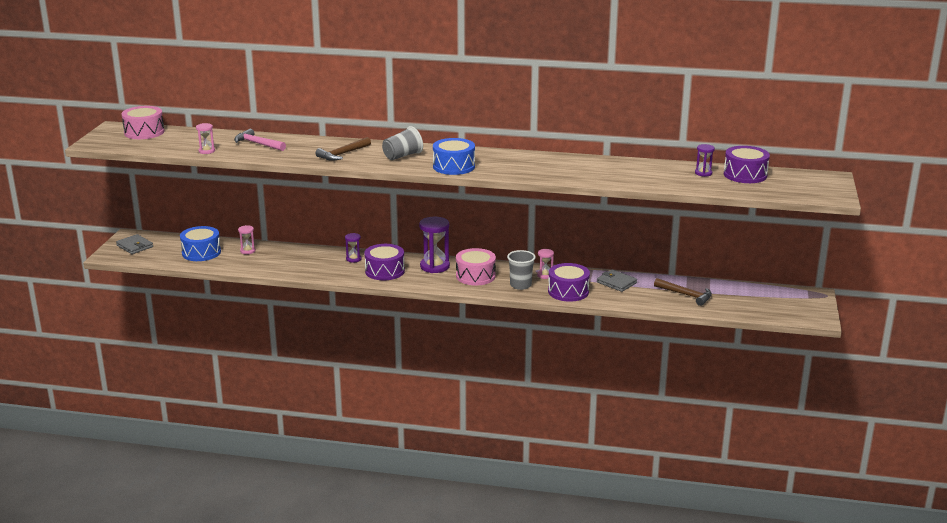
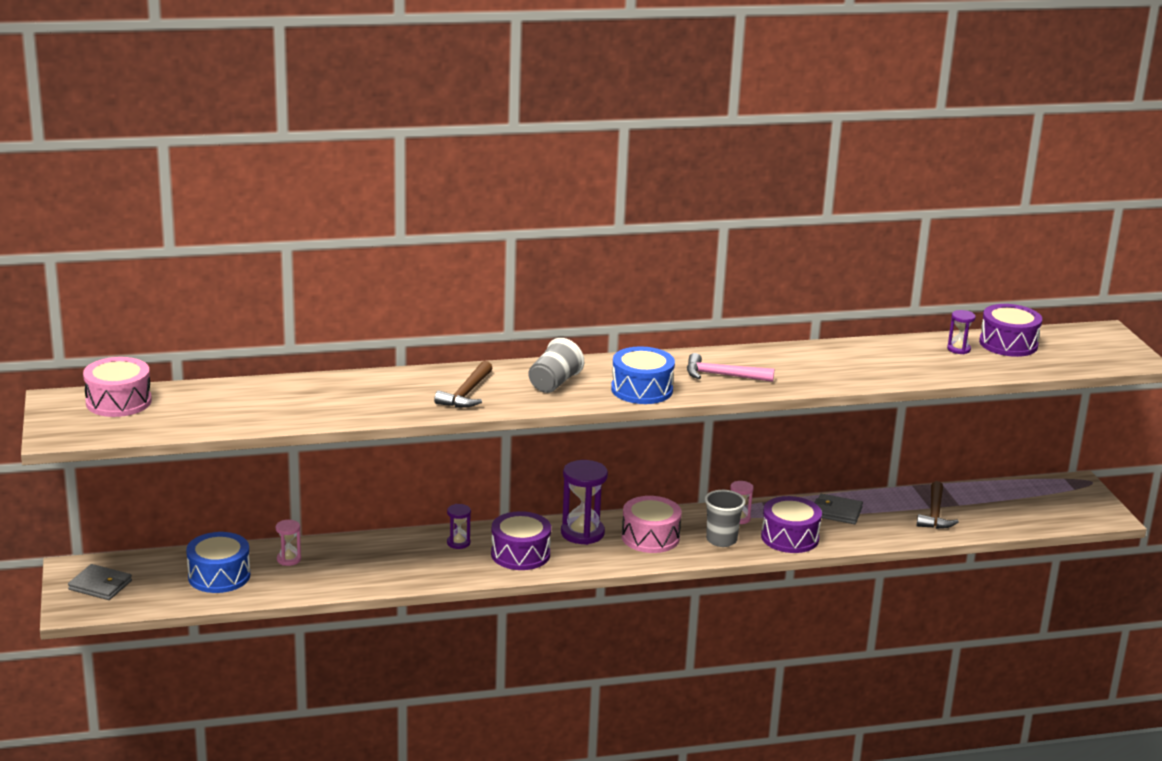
camera: 25 degrees left, 0 degrees up
(206, 151) = (258, 420): pink hourglass -> none
(258, 144) = (322, 395): pink hammer -> pink hammer (722, 375)
(686, 295) = (934, 514): brown hammer -> brown hammer turned 90 degrees clockwise

